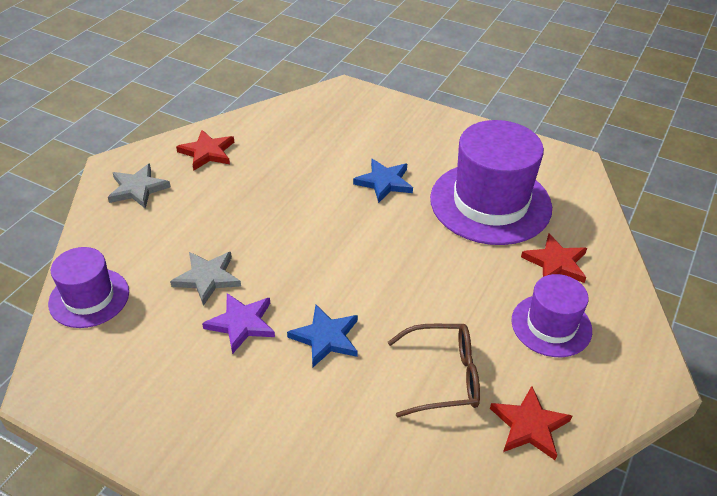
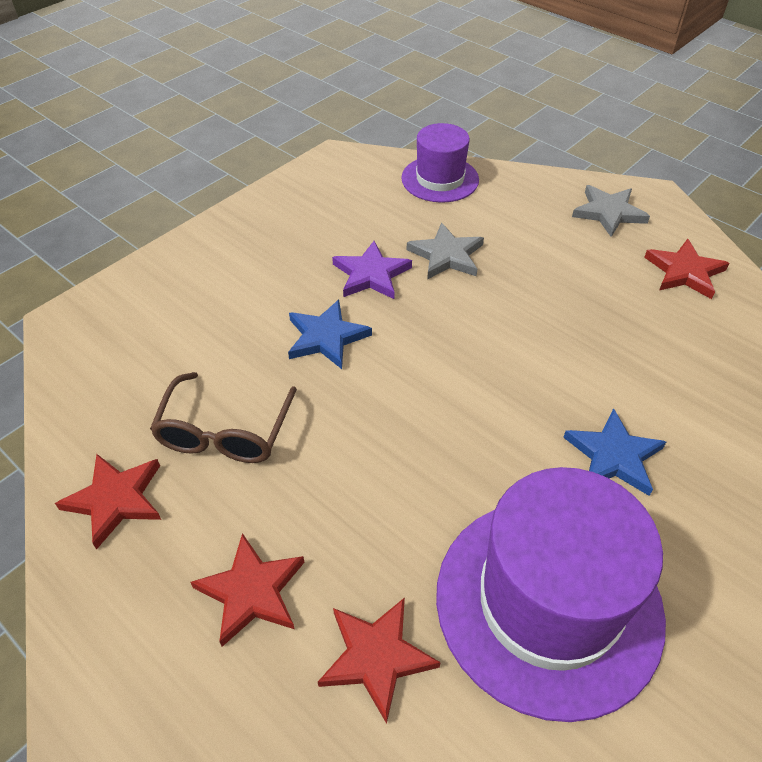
camera: 105 degrees right, 5 degrees up
(551, 325) = (252, 591): purple hat -> red star

